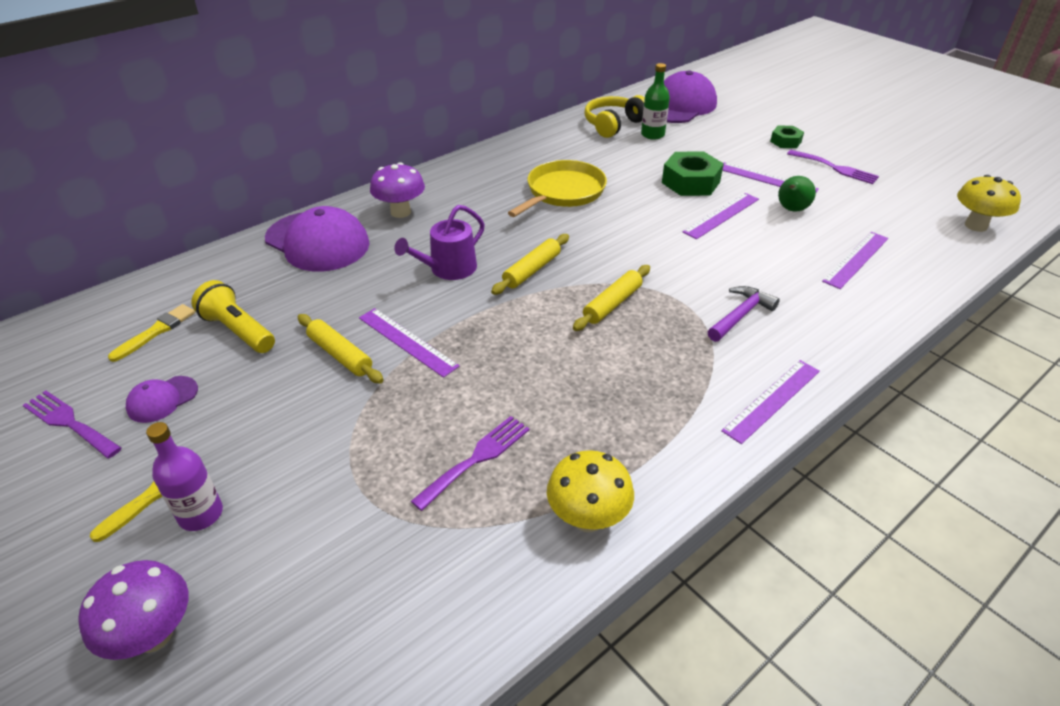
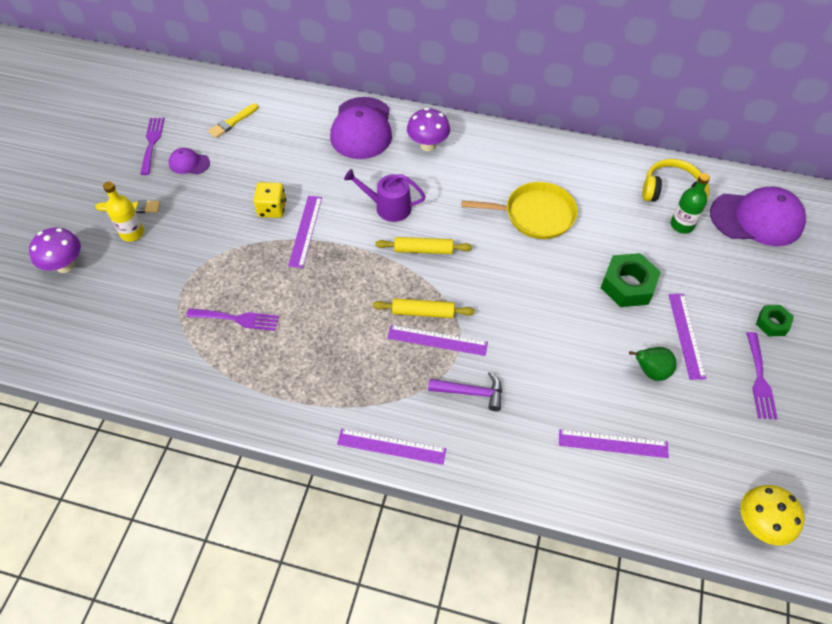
camera: 55 degrees right, 15 degrees up
(156, 331) = (232, 122): yellow brush -> yellow brush turned 135 degrees clockwise
(201, 514) = (132, 233): purple bottle -> yellow bottle
(238, 331) = (258, 153): yellow flashlight -> none
(340, 355) = (272, 209): yellow rolling pin -> yellow dice
(588, 518) = (228, 393): yellow mushroom -> none
(721, 215) = (595, 327): purple ruler -> purple ruler (437, 340)

